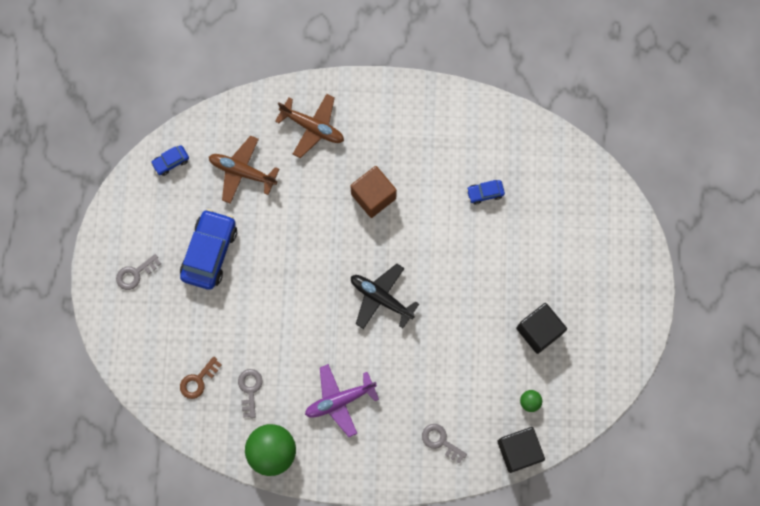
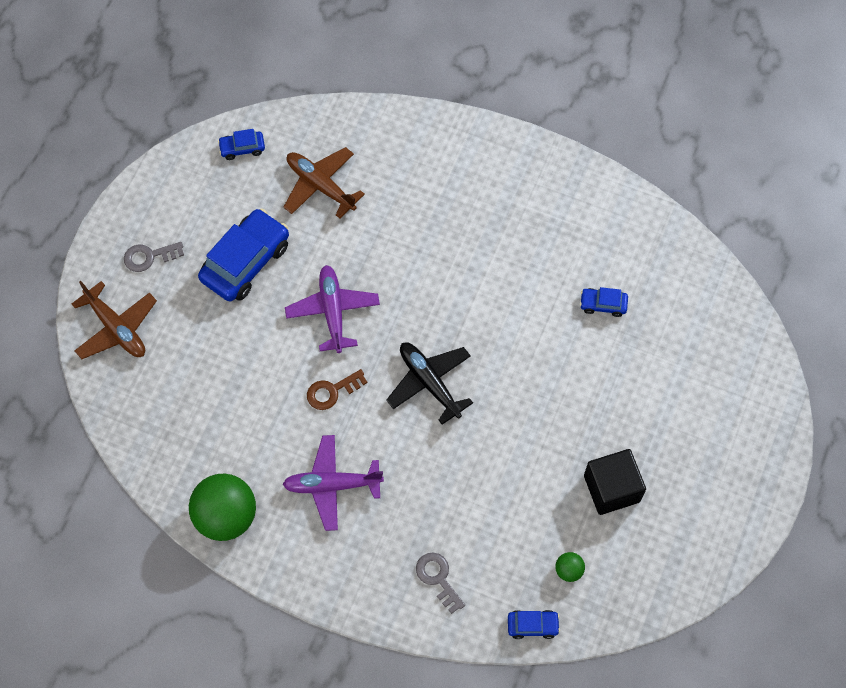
camera: 20 degrees right, 10 degrees down
(198, 380) = (172, 402): brown key -> brown key (332, 391)
(250, 389) = (229, 434): grey key -> none
(290, 268) = (333, 311): none -> purple plane
(312, 127) = (423, 164): brown plane -> brown plane (116, 328)
(373, 196) = (465, 263): brown cube -> none
(518, 451) = (532, 625): black cube -> blue car

